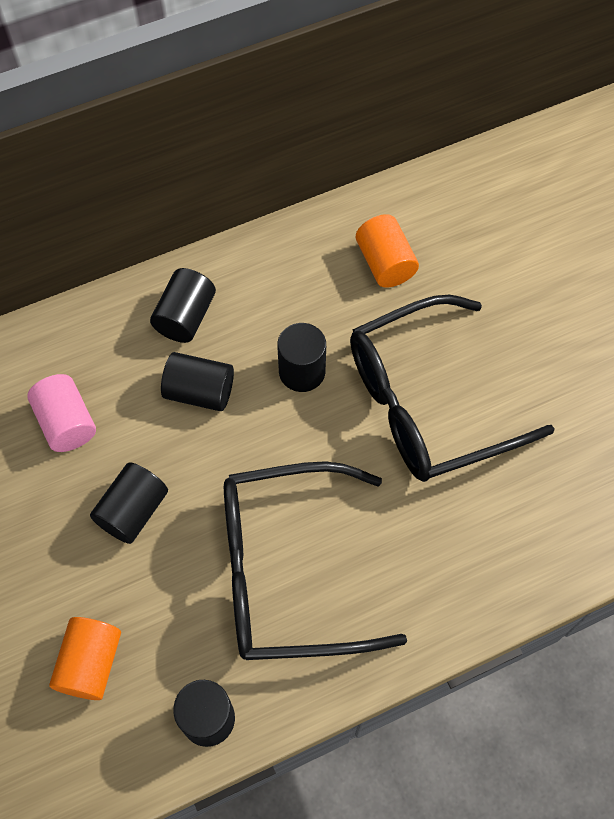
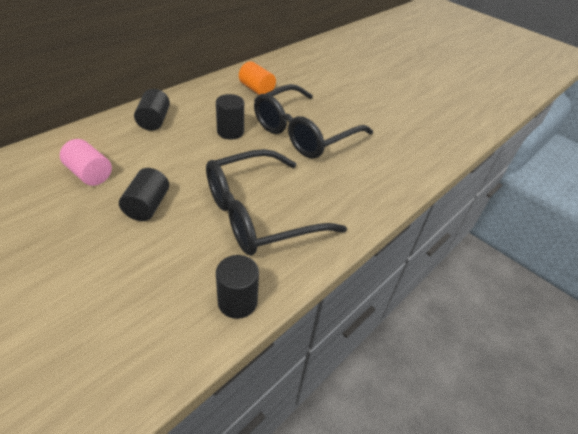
camera: 25 degrees left, 20 degrees down
(91, 663) = (139, 292): orange cylinder -> none
(199, 392) = (173, 148): black cylinder -> none

